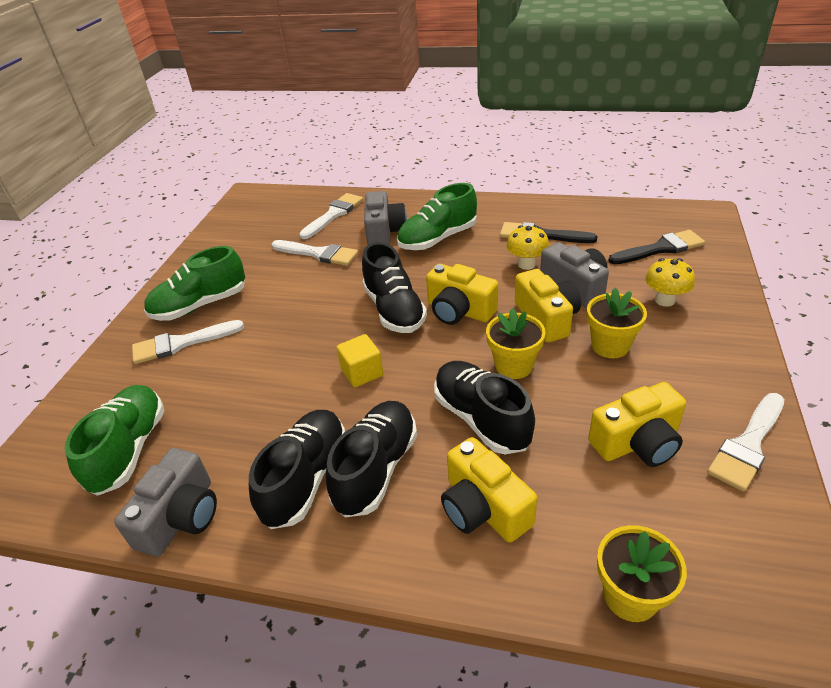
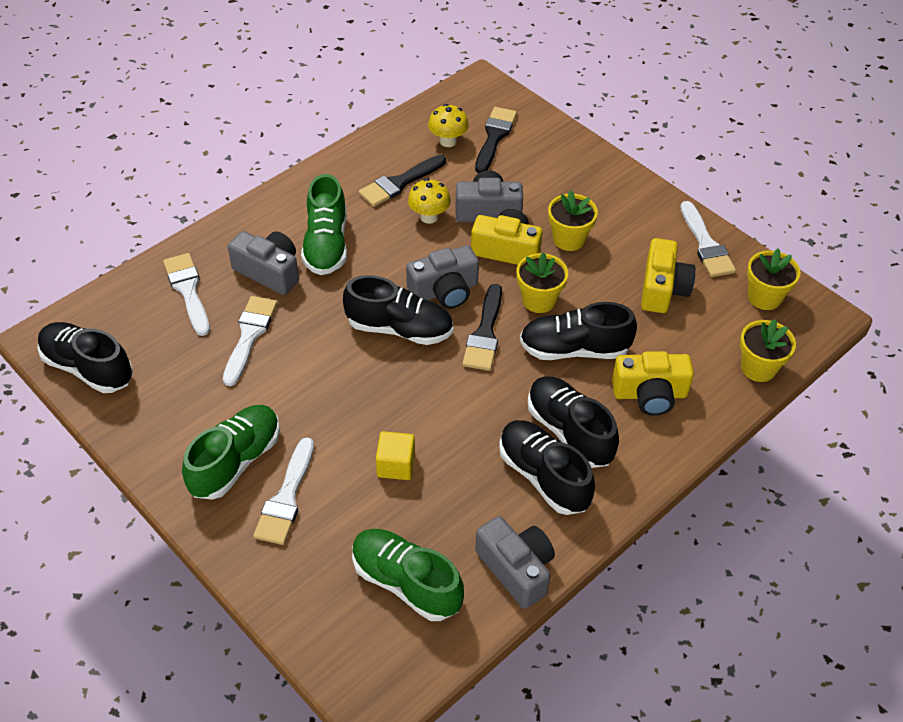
camera: 60 degrees left, 10 degrees up
(200, 305) = (236, 461): green shoe -> green shoe turned 150 degrees counterclockwise
(236, 217) = (88, 368): none -> black shoe
(318, 254) = (249, 335): white brush -> white brush turned 45 degrees counterclockwise
(362, 372) = (459, 389): yellow cube -> yellow cube (396, 465)
(438, 355) = (485, 333): none -> black brush
(459, 311) = (444, 291): yellow camera -> grey camera
(665, 300) = (552, 179): yellow mushroom -> yellow mushroom (448, 141)
(747, 542) = (764, 297): none -> yellow flower pot

